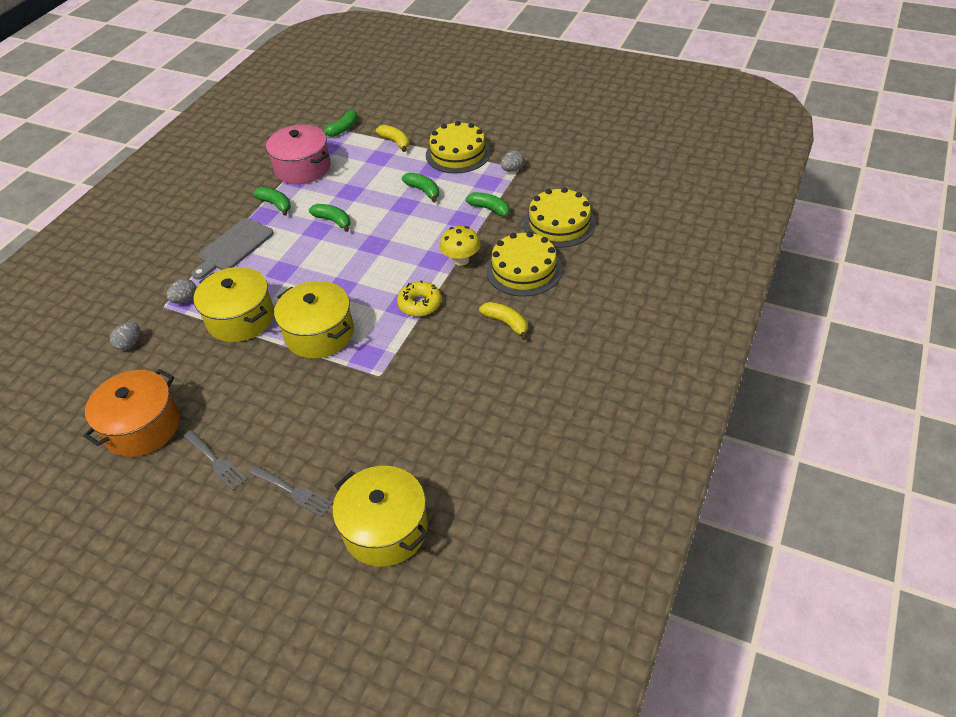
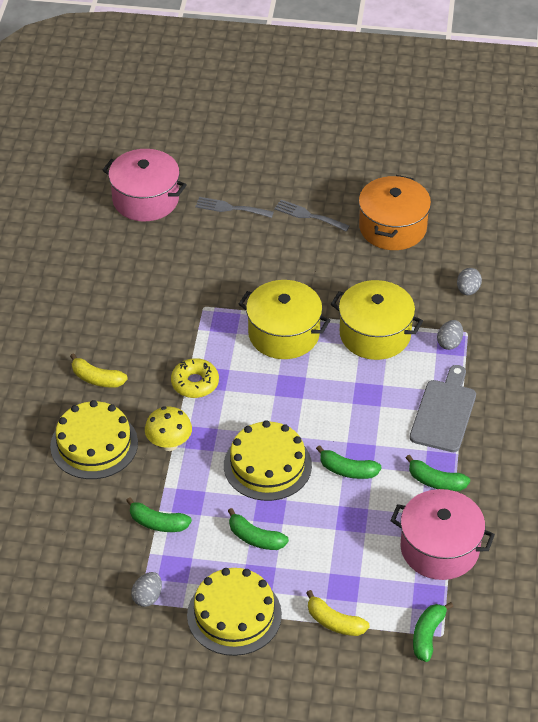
camera: 160 degrees right, 0 degrees up
(385, 529) = (145, 199): yellow pot -> pink pot
(559, 223) = (66, 516): yellow cake -> yellow cake (267, 465)

